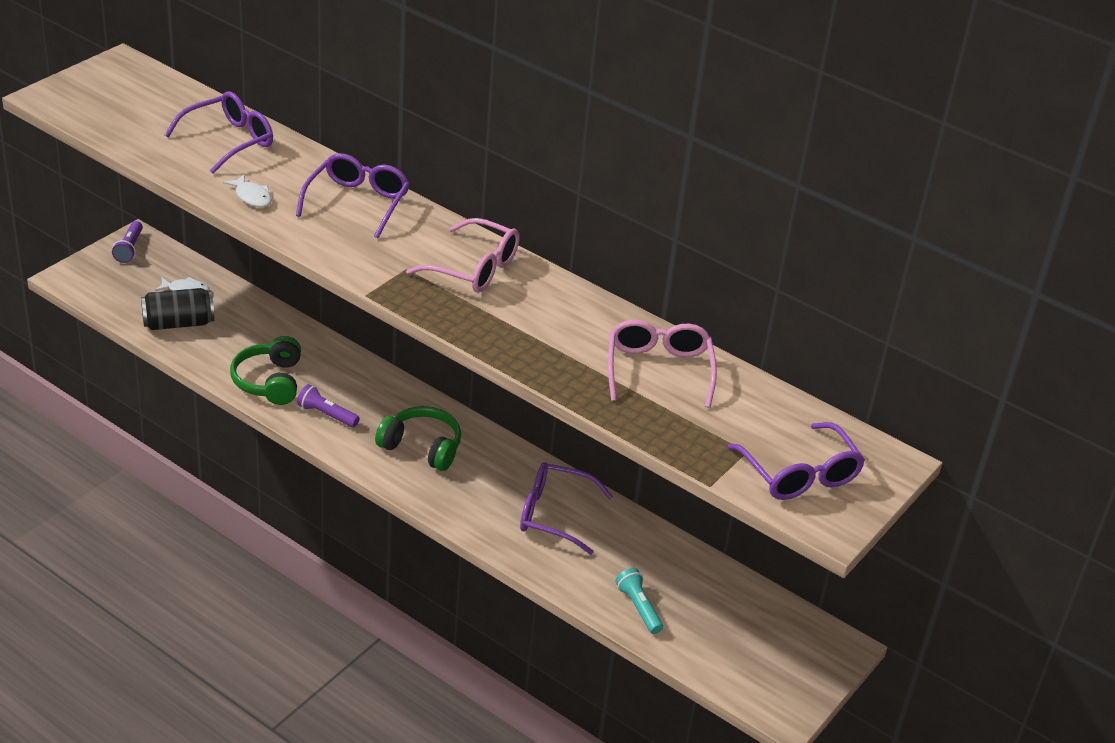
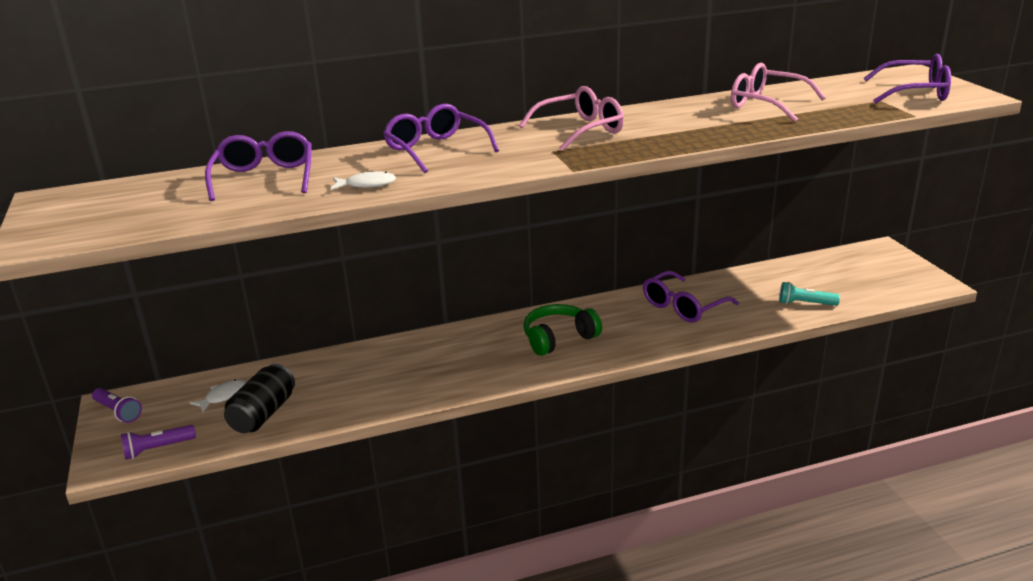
camera: 50 degrees left, 10 degrees down
(269, 381) = (401, 387): green headphones -> none
(326, 415) = (475, 371): purple flashlight -> purple flashlight (157, 449)

